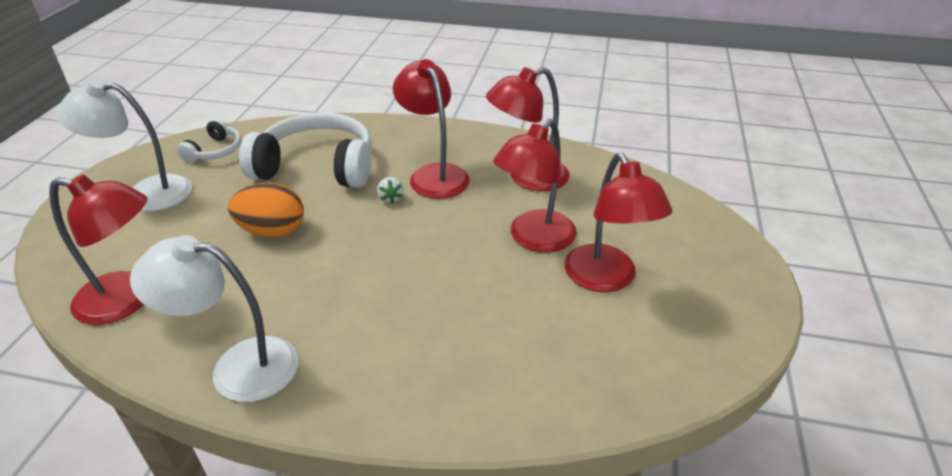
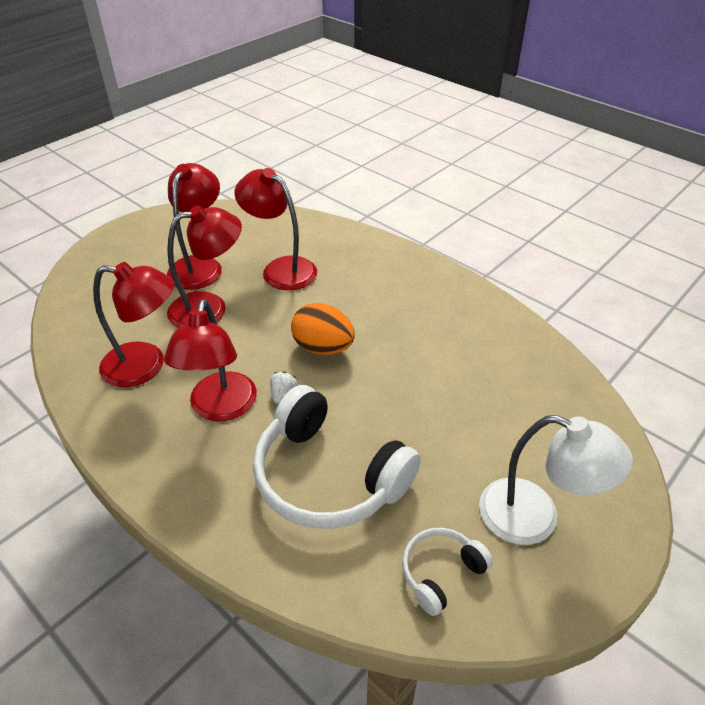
camera: 150 degrees left, 5 degrees up
(128, 300) = (542, 378): red lamp -> red lamp (281, 269)
(238, 367) = (464, 300): white lamp -> none
(272, 231) = (408, 401): orange egg -> orange egg (323, 348)

